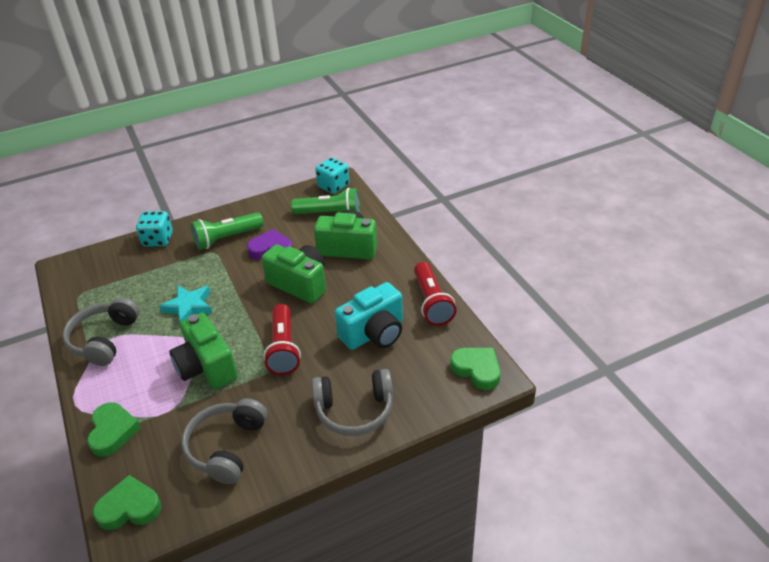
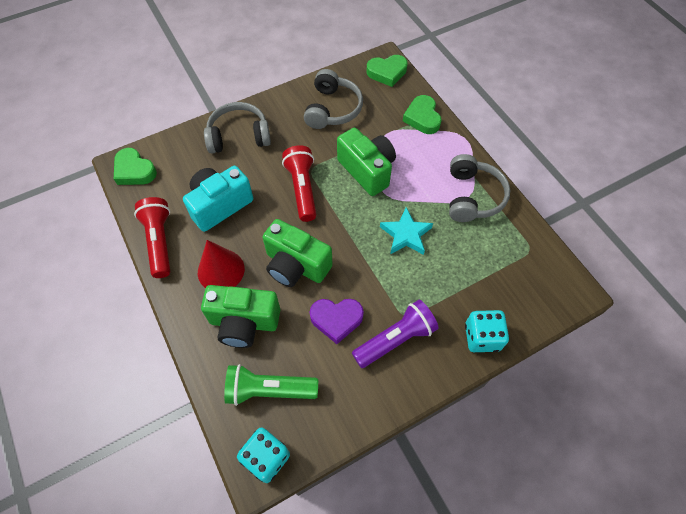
camera: 175 degrees right, 20 degrees up
(227, 238) = (395, 339): green flashlight -> purple flashlight
(370, 281) = (221, 270): none -> red cone

